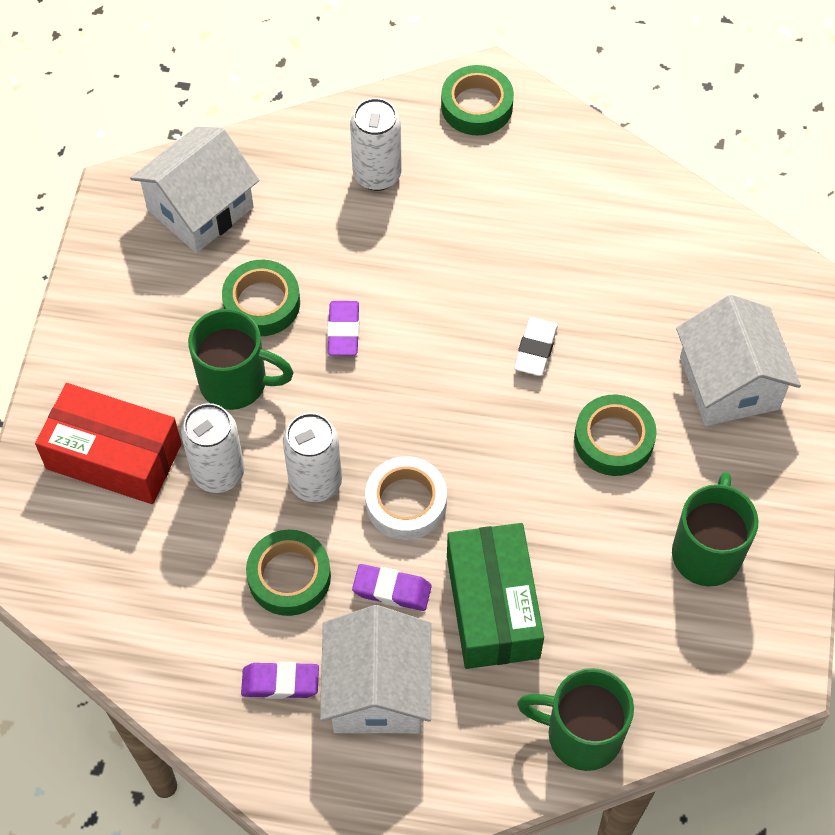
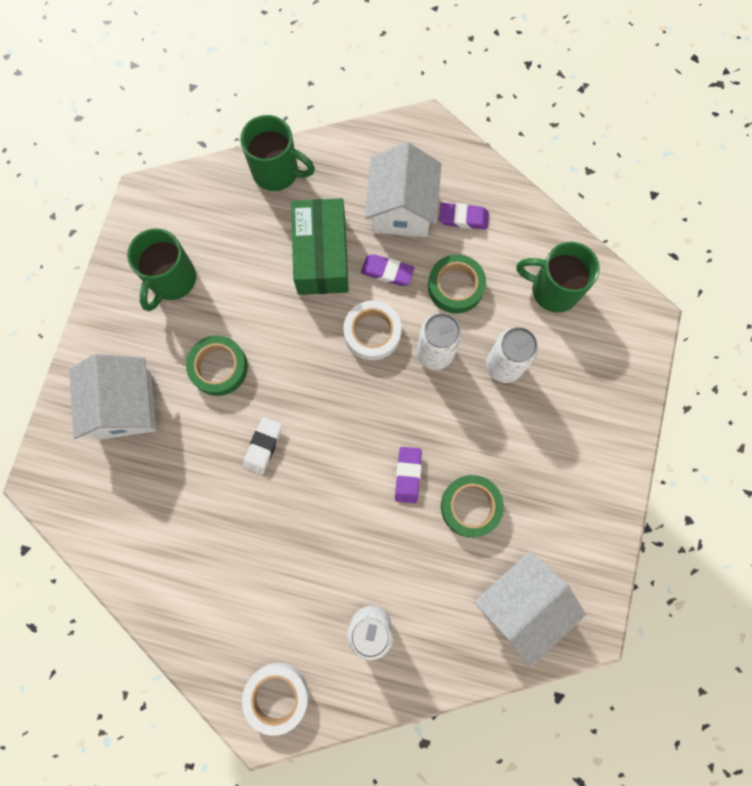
camera: 175 degrees left, 15 degrees up
(114, 456) = (579, 385): red box -> none
(236, 382) = (490, 437): green mug -> green mug (552, 290)
(477, 106) = (277, 696): green tape -> white tape

